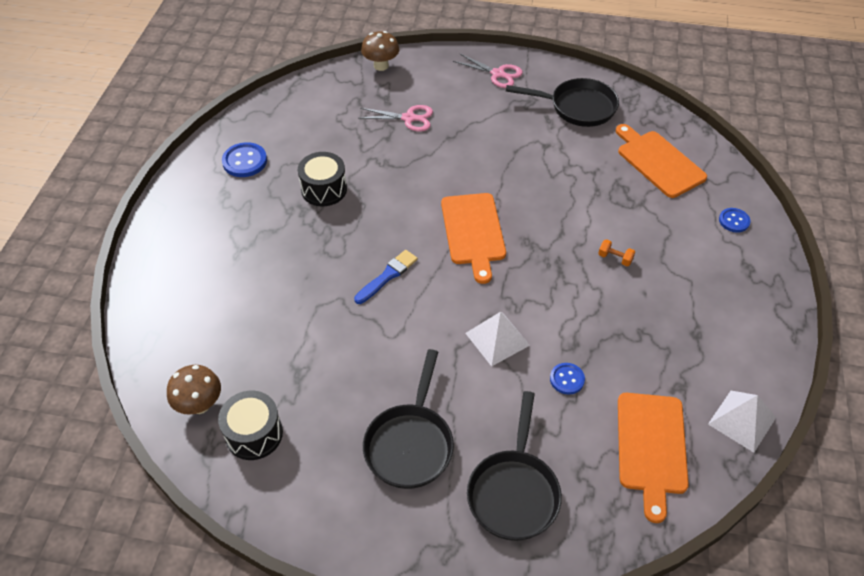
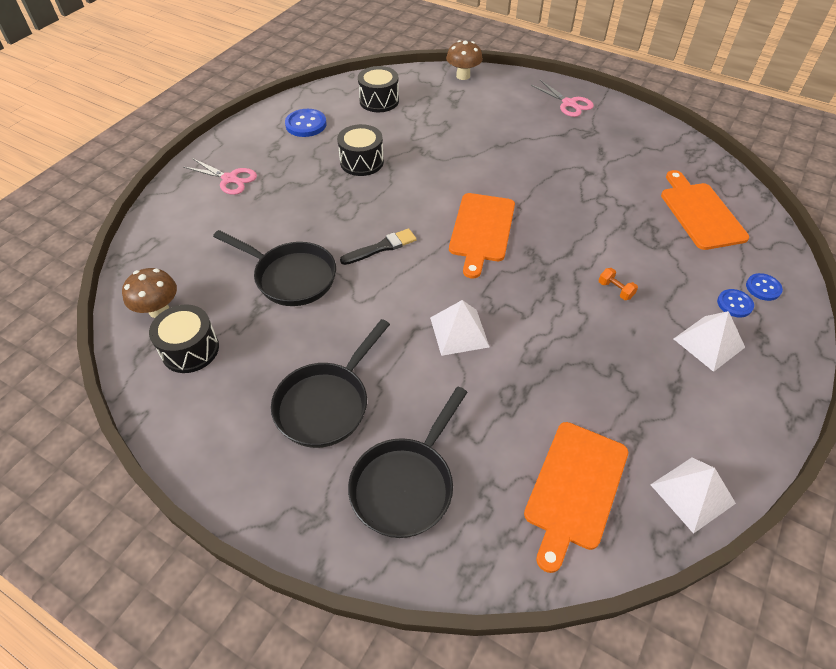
camera: 20 degrees right, 0 degrees up
(308, 115) = (379, 101): none -> black drum
(387, 276) = (381, 247): blue brush -> black brush
(409, 118) = (467, 122): pink scissors -> pink scissors (229, 179)
(567, 379) = (513, 391): blue button -> blue button (734, 304)
(577, 107) = (635, 147): black pan -> black pan (291, 277)
(708, 285) = (708, 343): none -> white pyramid

